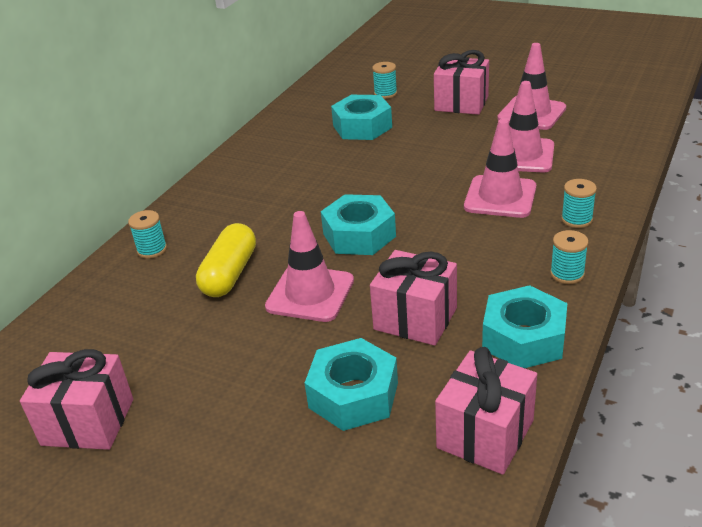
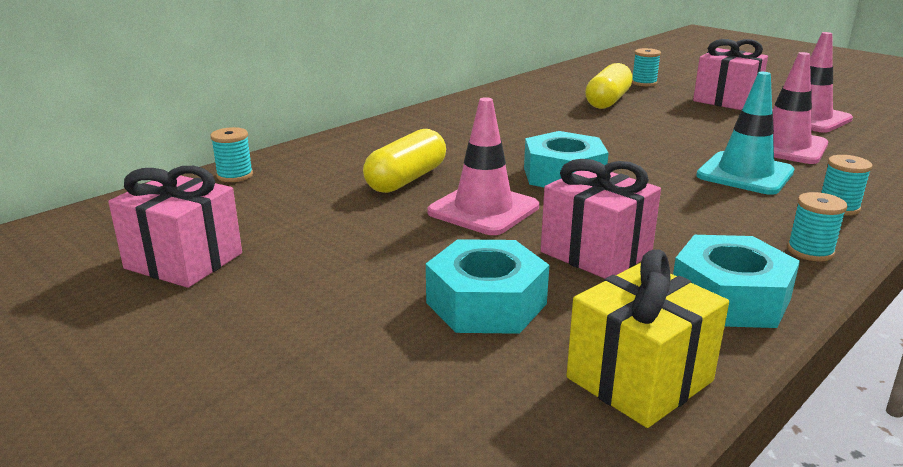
camera: 15 degrees right, 10 degrees down
(152, 250) = (340, 149): turquoise spool -> turquoise spool (235, 175)
(362, 126) = (607, 101): turquoise nut -> yellow capsule
(485, 434) = (639, 379): pink gift -> yellow gift
(500, 197) = (745, 174): pink traffic cone -> turquoise traffic cone

